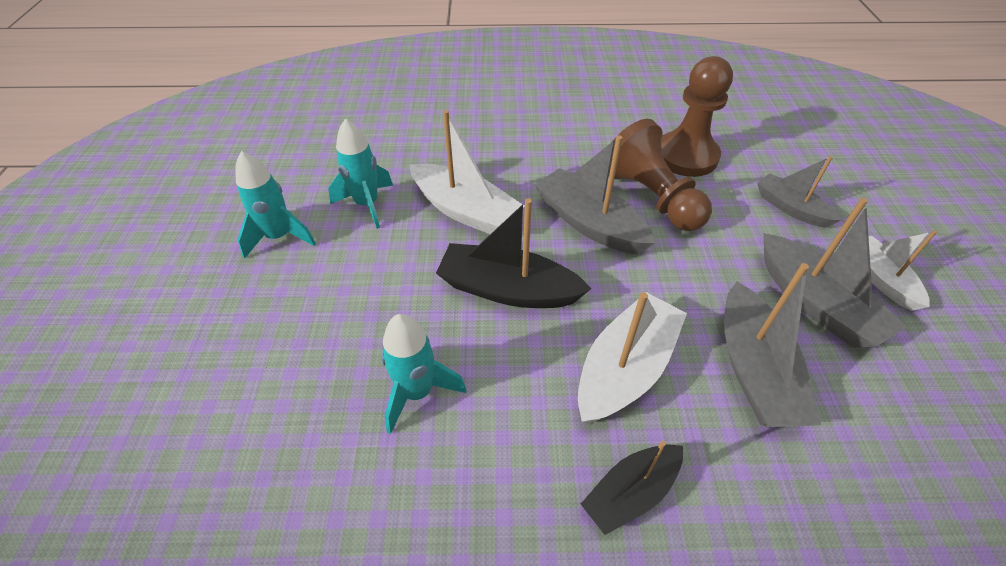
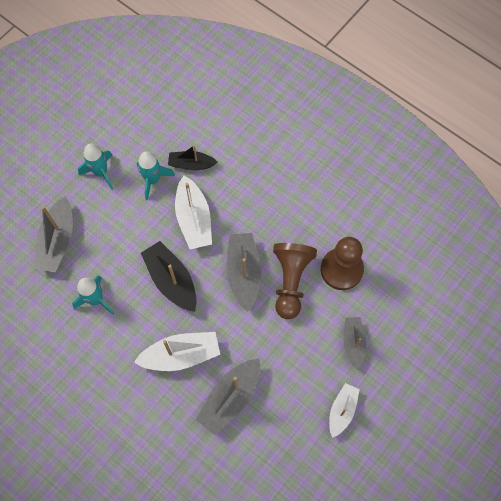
camera: 40 degrees right, 20 degrees up
(631, 492) = (133, 399): black boat -> black boat (191, 164)
(815, 303) = (295, 395): grey boat -> grey boat (57, 241)

